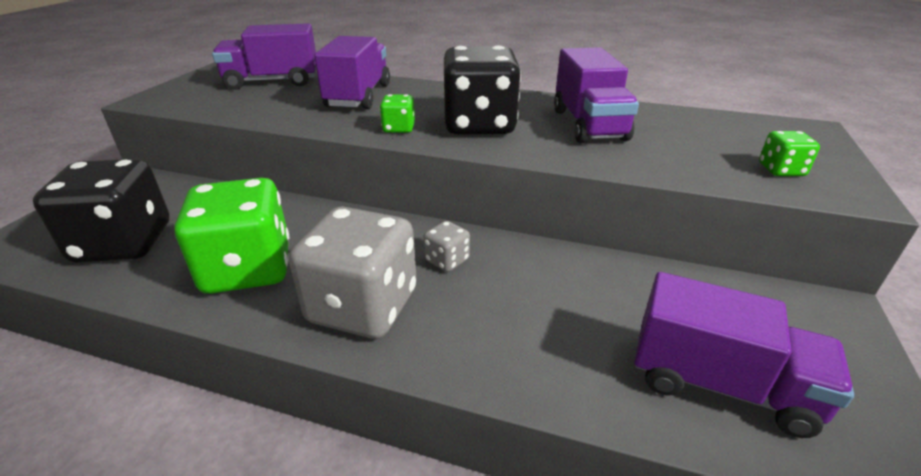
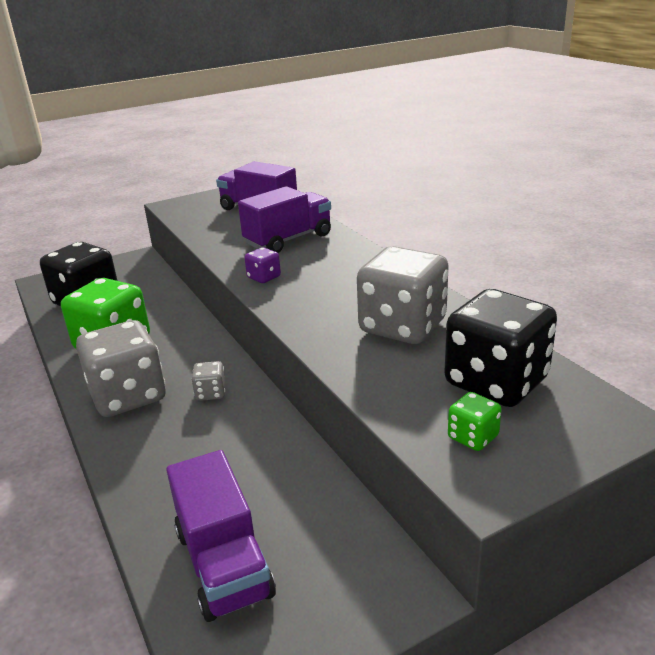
camera: 45 degrees right, 5 degrees down
(399, 128) = (264, 277): green dice -> purple dice
(479, 125) = (320, 294): black dice -> black dice (496, 382)
(588, 125) = (402, 326): purple truck -> grey dice

